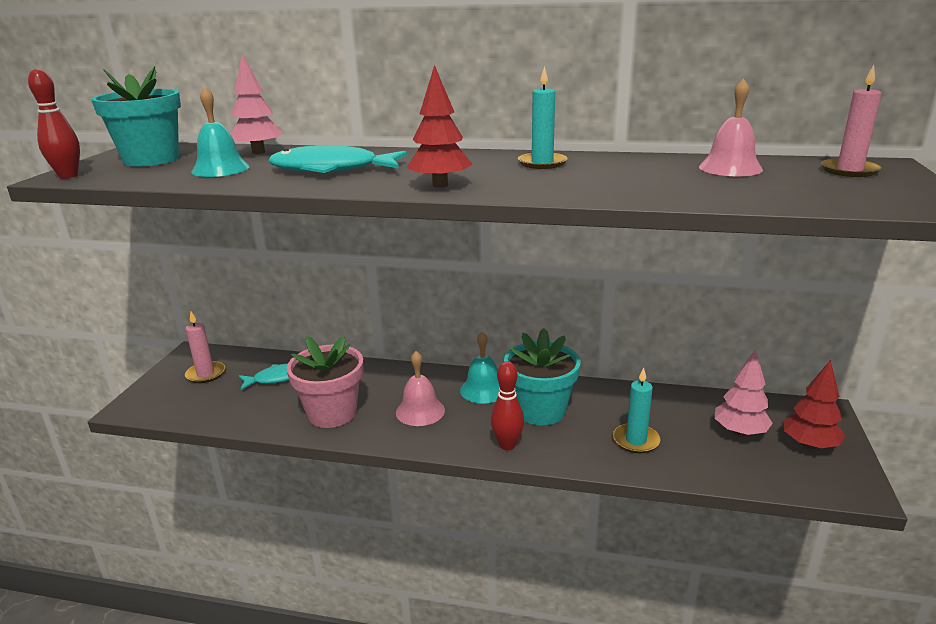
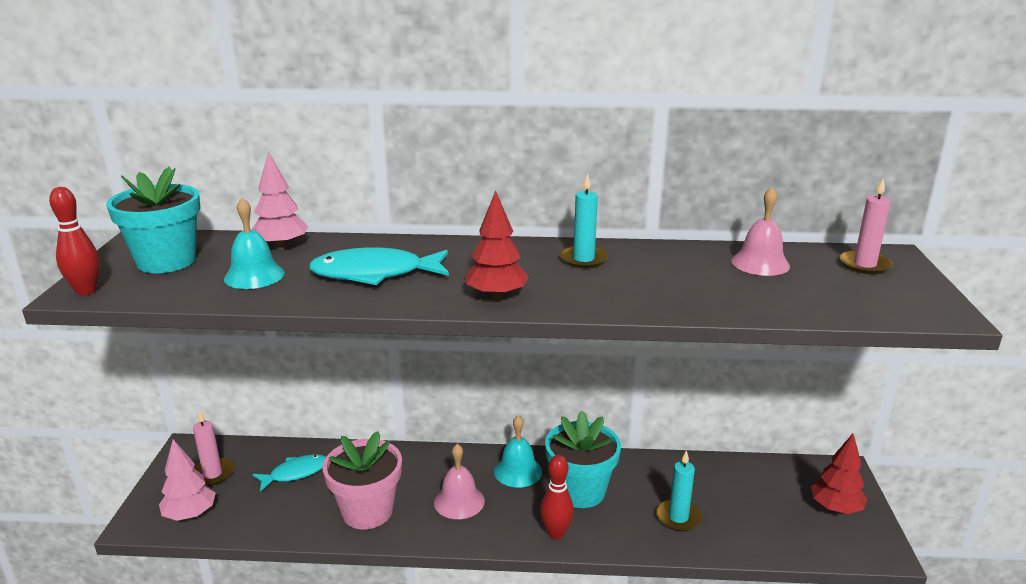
camera: 10 degrees left, 0 degrees up
(739, 432) = (772, 500): pink tree -> pink tree (190, 515)

